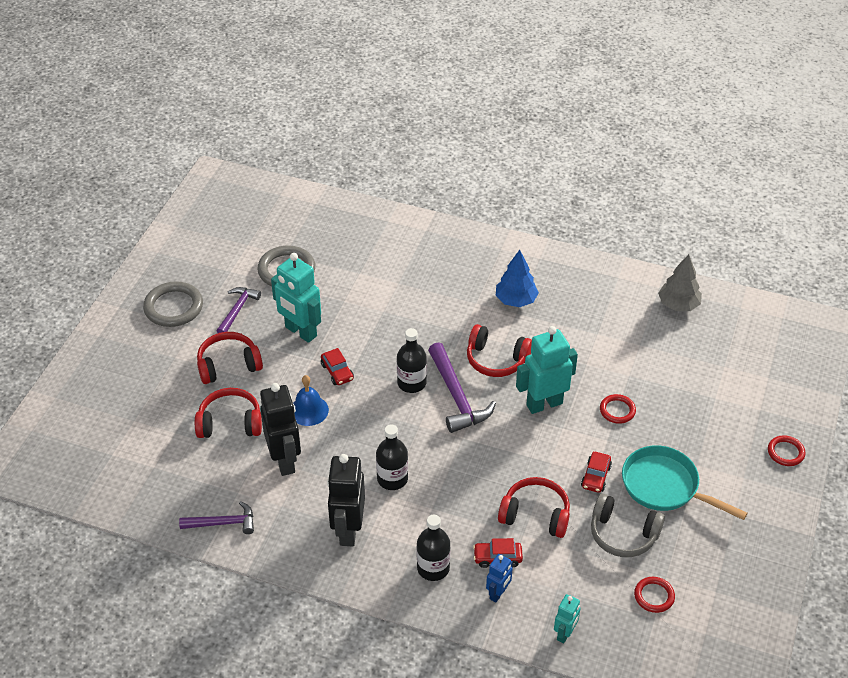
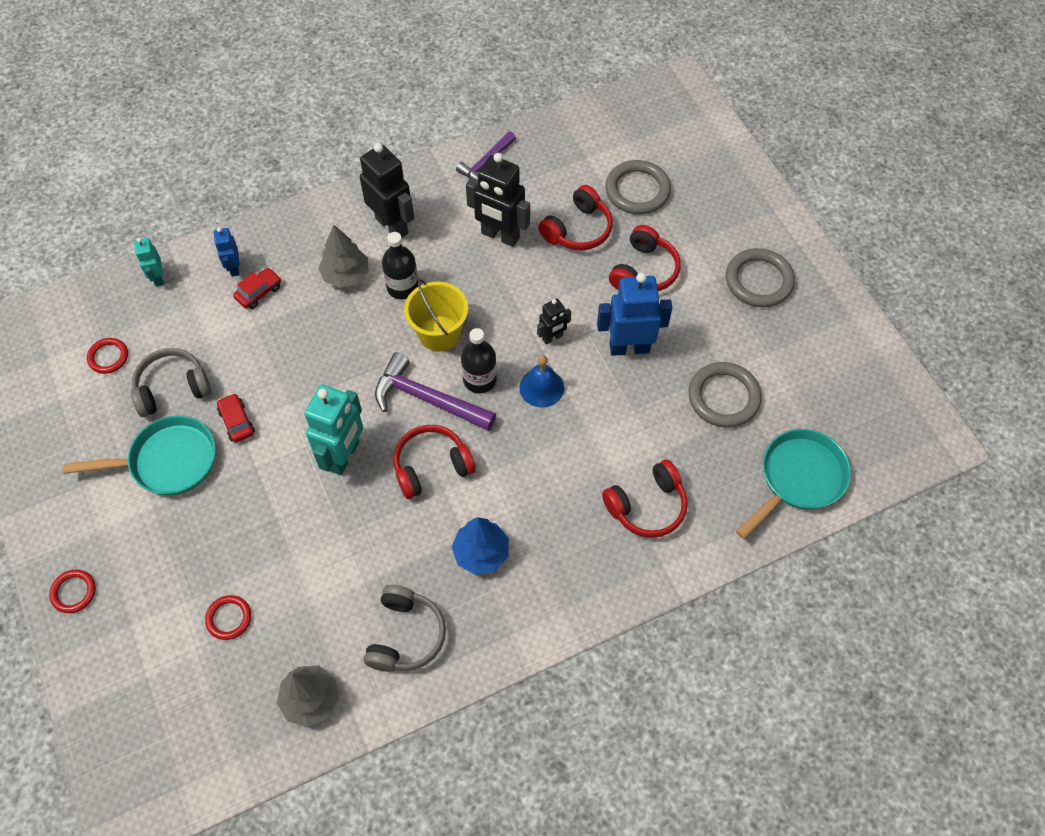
camera: 135 degrees right, 15 degrees up
(156, 416) = (637, 190): none -> grey ring
(237, 310) = (707, 322): purple hammer -> none
(300, 332) = (629, 347): turquoise robot -> blue robot
(306, 212) = (798, 479): none -> turquoise pan
(309, 410) = (532, 287): blue bell -> blue bell (541, 387)
(337, 372) = (552, 337): red car -> black robot
(404, 429) = (439, 333): none -> yellow bucket
(422, 520) = (346, 275): none -> grey tree
(433, 568) = (300, 248): black bottle -> none
(535, 515) = (259, 348): red headphones -> red headphones (647, 506)
(598, 295) = (405, 635): none -> grey headphones
(617, 410) = (271, 505): red ring -> red ring (229, 618)

